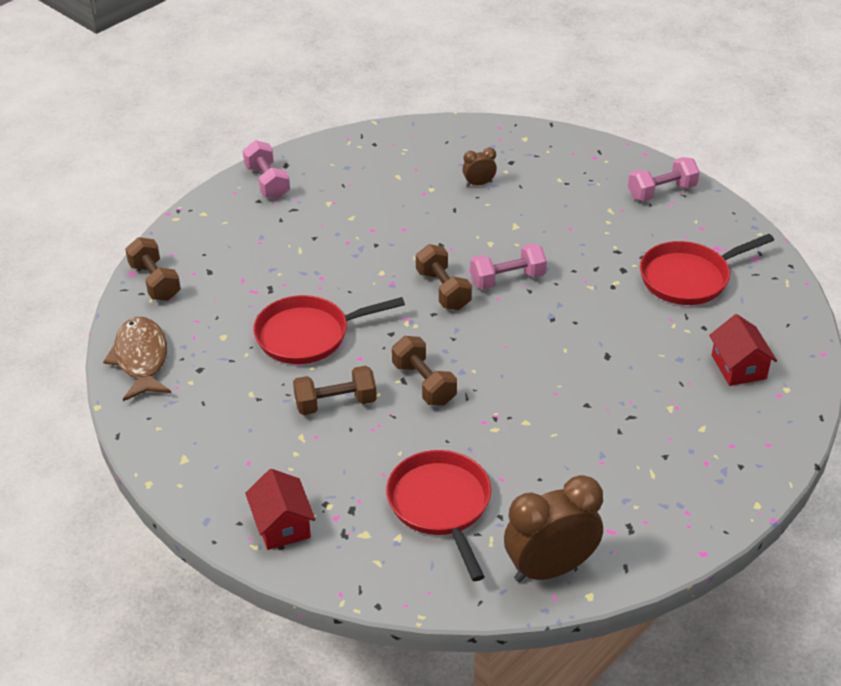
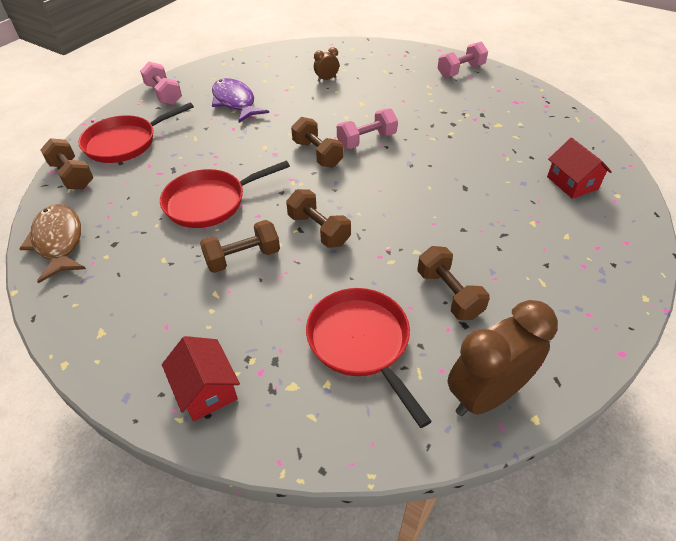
camera: 10 degrees left, 5 degrees up
(355, 205) = (235, 102): none -> purple fish
(546, 471) = (449, 294): none -> brown dumbbell
(689, 278) = (504, 124): red pan -> red pan (125, 143)

